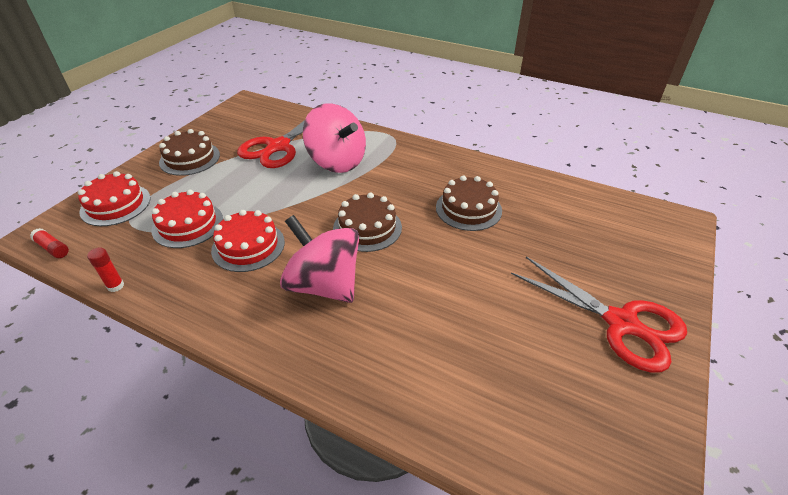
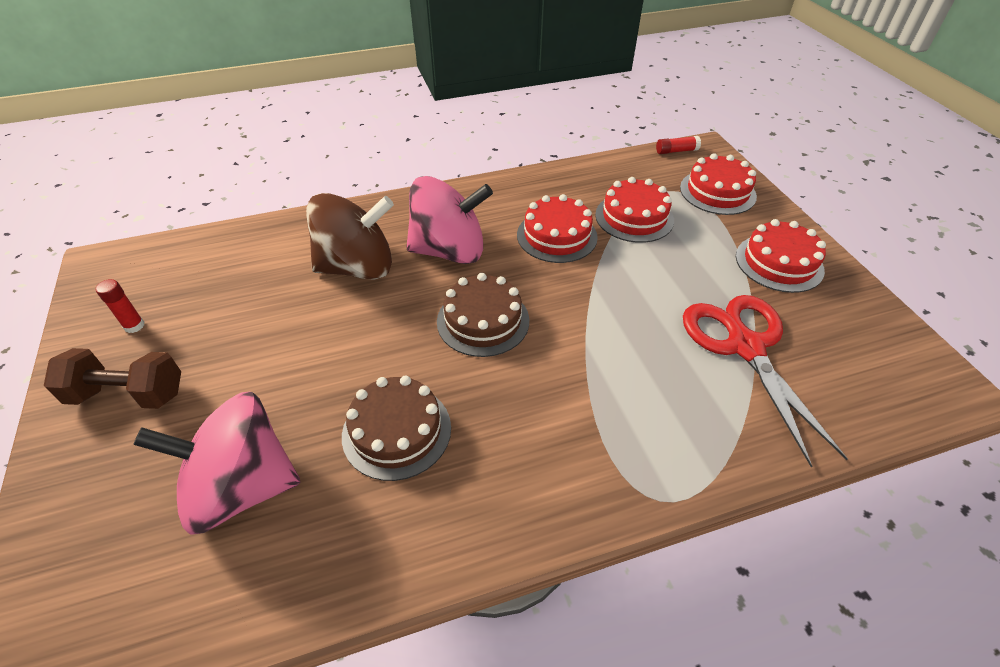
camera: 135 degrees right, 5 degrees up
(115, 286) = (588, 163): red glue stick -> red glue stick (134, 326)
(190, 158) = (779, 263): brown cake -> red cake
(337, 162) = (645, 380): pink spinning top -> pink spinning top (242, 487)
(399, 318) = (358, 267): none -> brown spinning top
(621, 323) = (128, 394): red scissors -> brown dumbbell

